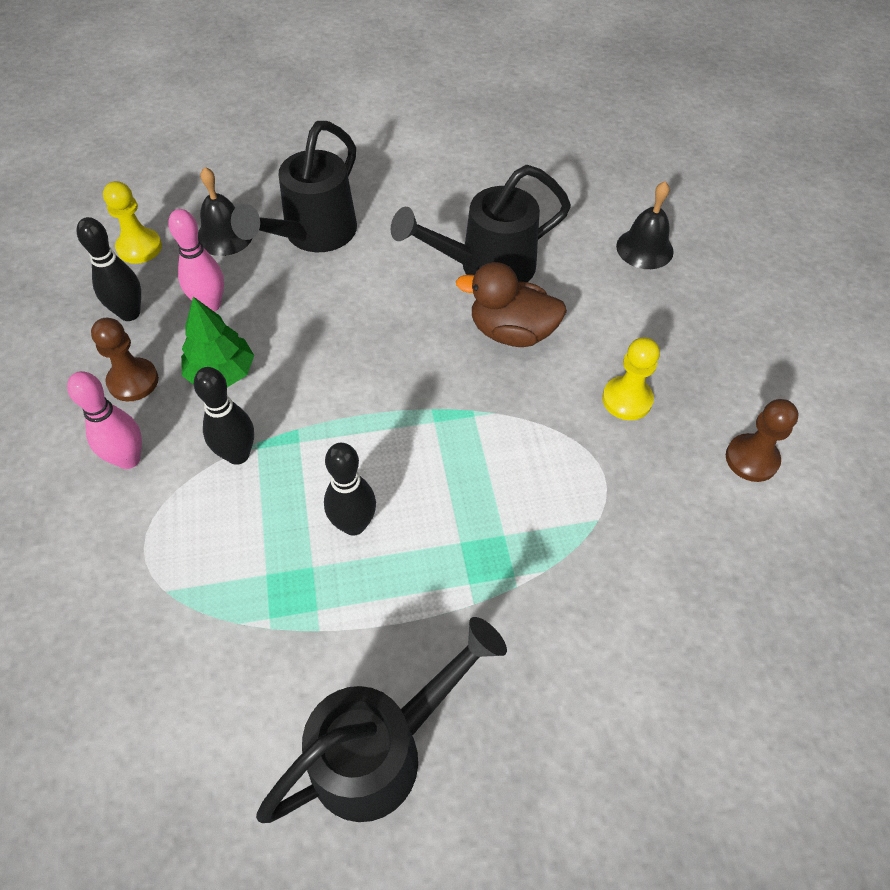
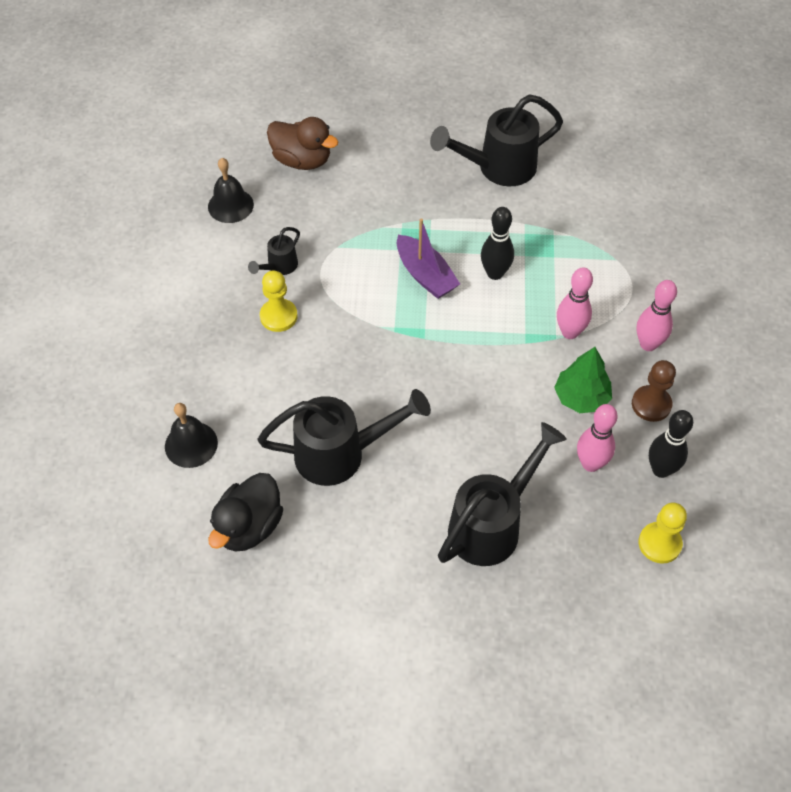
camera: 165 degrees left, 0 degrees up
(224, 235) = (577, 542): black bell -> black bell (230, 205)
(238, 454) = (570, 332): black bowling pin -> pink bowling pin
(454, 499) = (425, 275): none -> purple boat
(511, 332) = (342, 387): brown duck -> brown duck (302, 160)
(548, 195) = (249, 526): none -> black duck
(663, 469) = (279, 267): none -> black watering can
(751, 459) = (216, 261): brown pawn -> none

